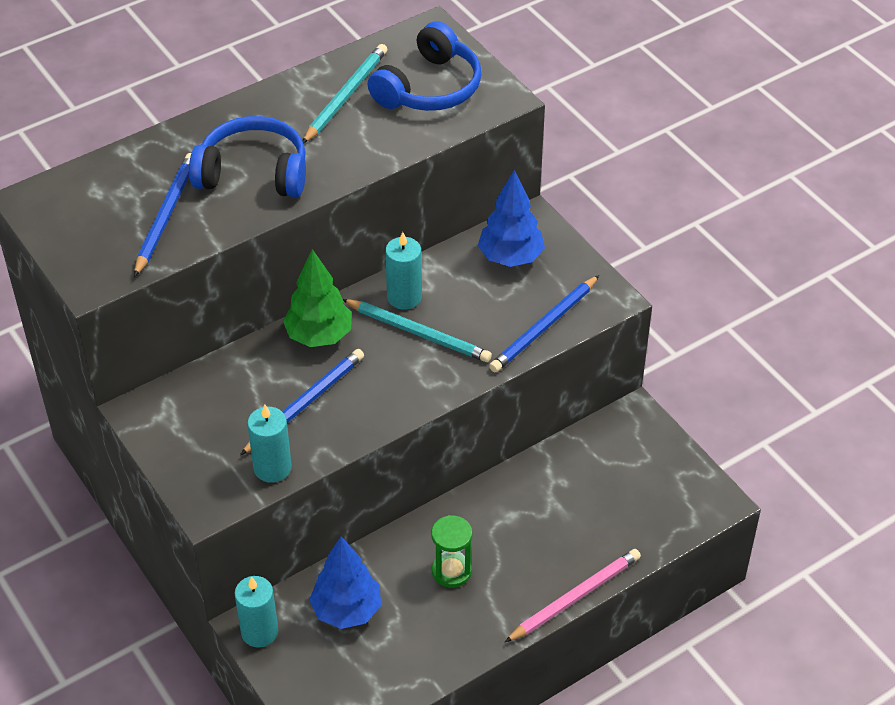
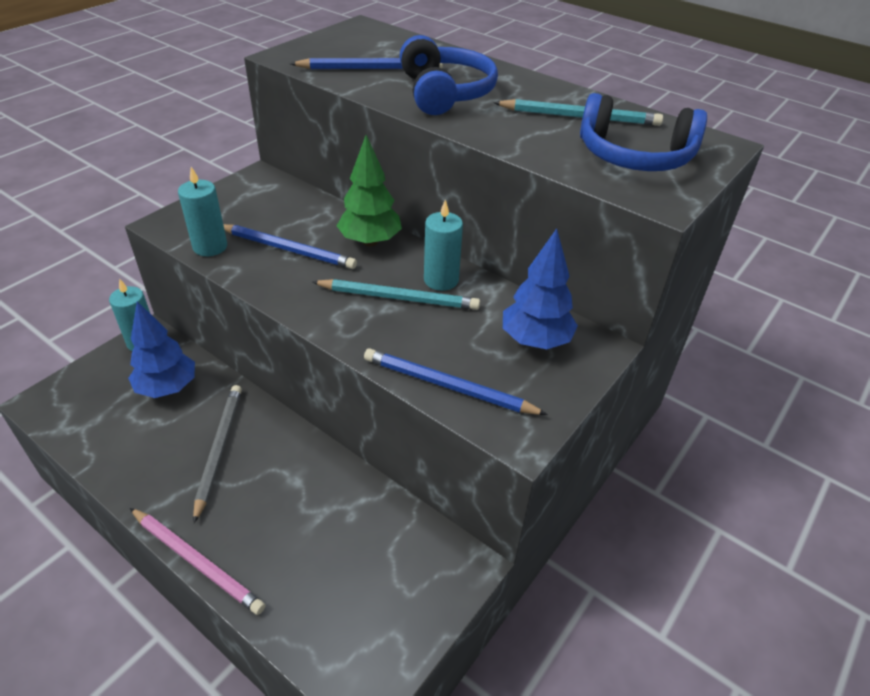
camera: 70 degrees right, 5 degrees down
(419, 333) = (399, 298): turquoise pencil -> turquoise pencil turned 90 degrees counterclockwise
(451, 571) = (219, 449): green hourglass -> grey pencil

